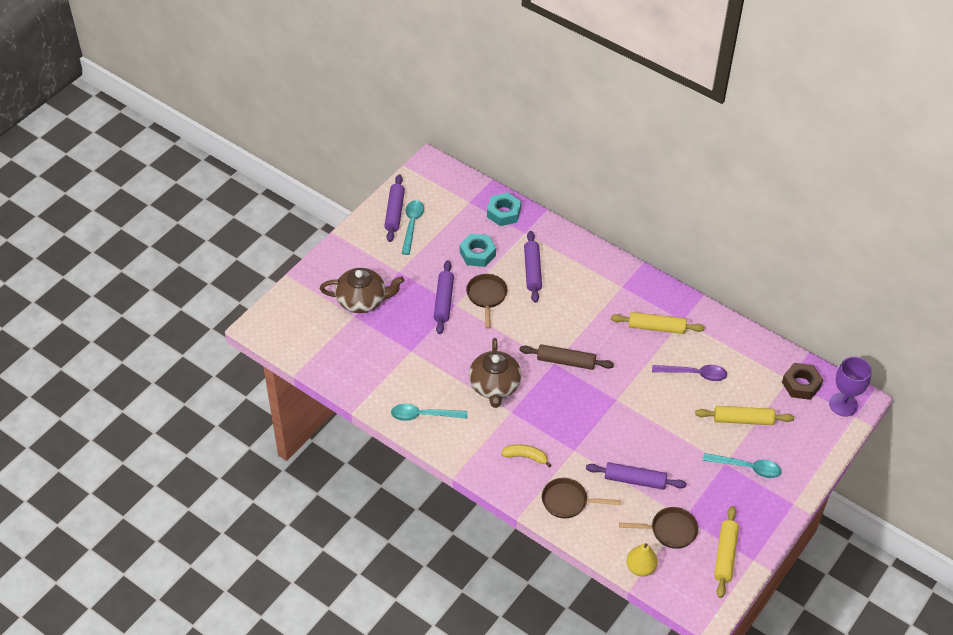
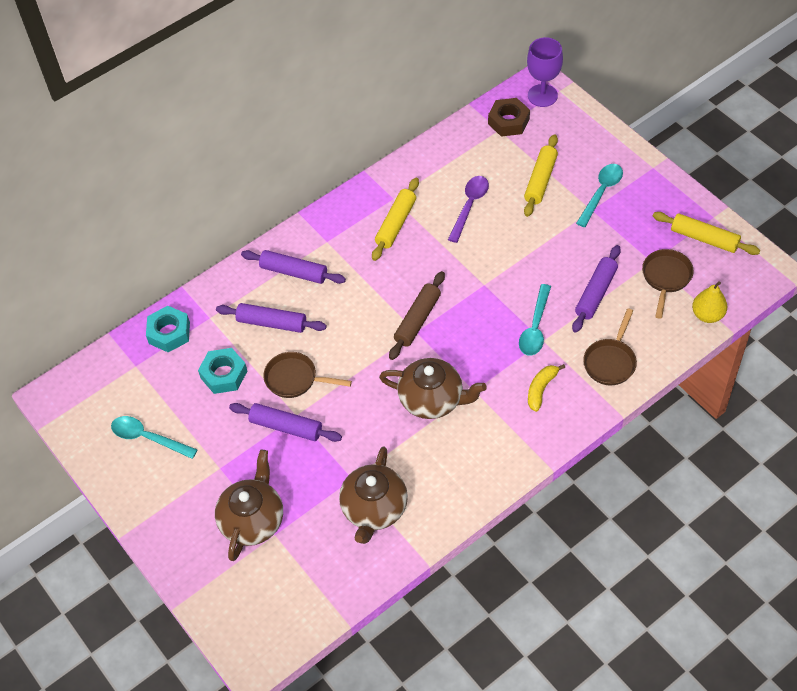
camera: 70 degrees left, 5 degrees up
(389, 369) = (374, 509): none -> brown teapot
(394, 212) = (118, 454): purple rolling pin -> purple rolling pin (294, 272)
(423, 415) = (455, 484): turquoise spoon -> turquoise spoon (535, 327)

